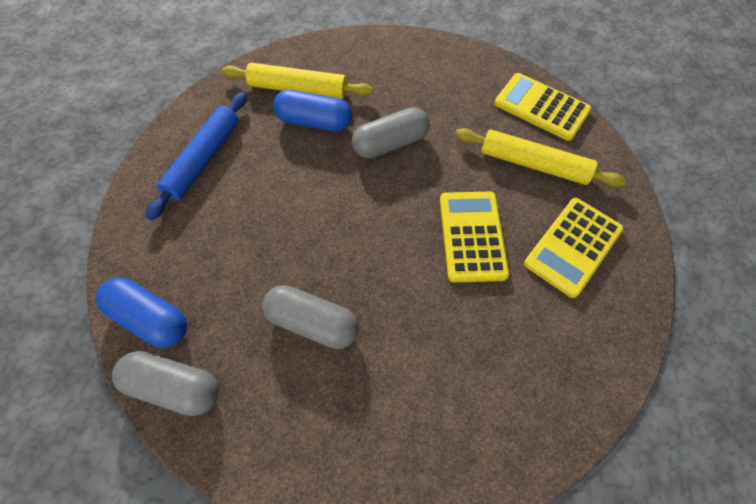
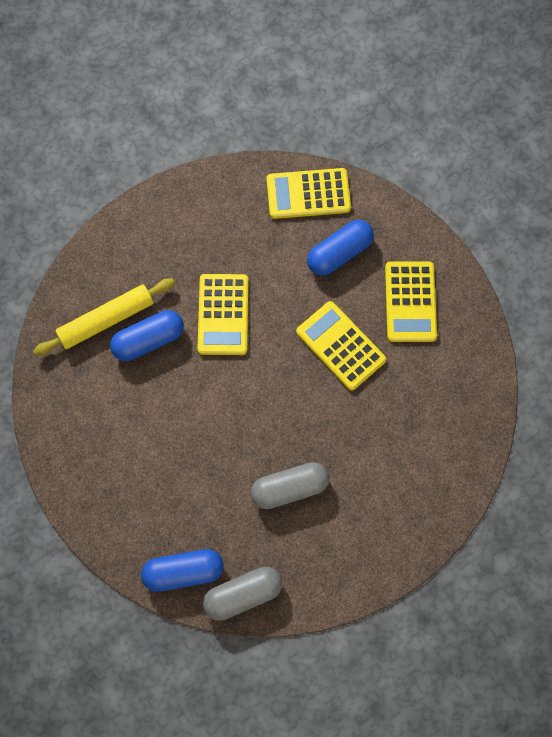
camera: 40 degrees left, 10 degrees up
(204, 159) = (96, 437): blue rolling pin -> none
(390, 143) = (223, 315): grey capsule -> yellow calculator
(533, 164) = (339, 253): yellow rolling pin -> blue capsule

